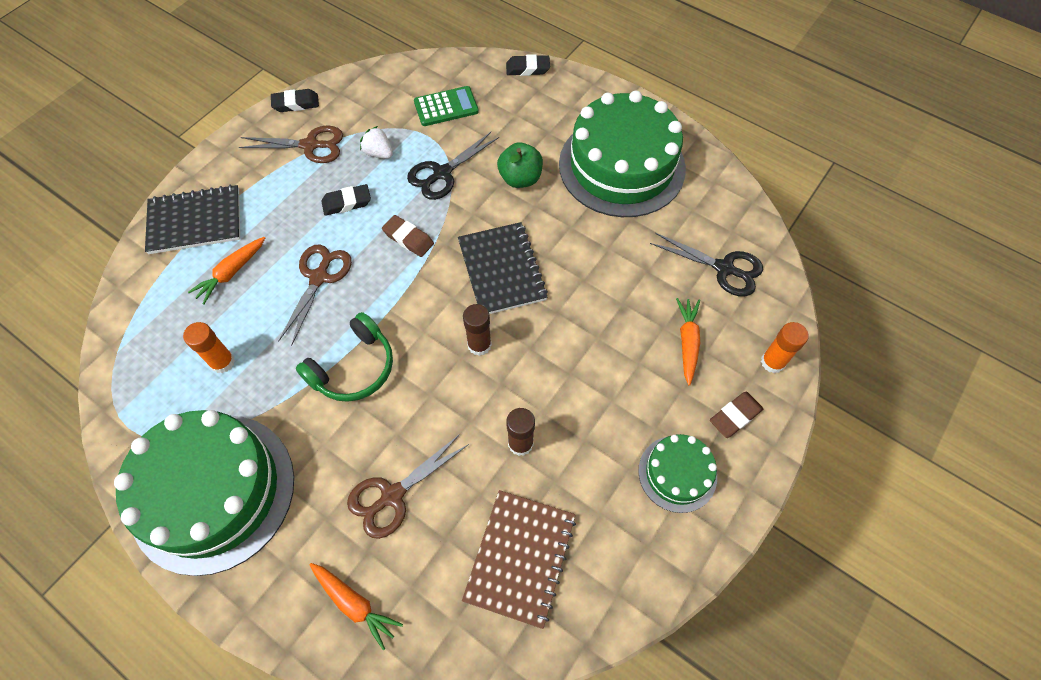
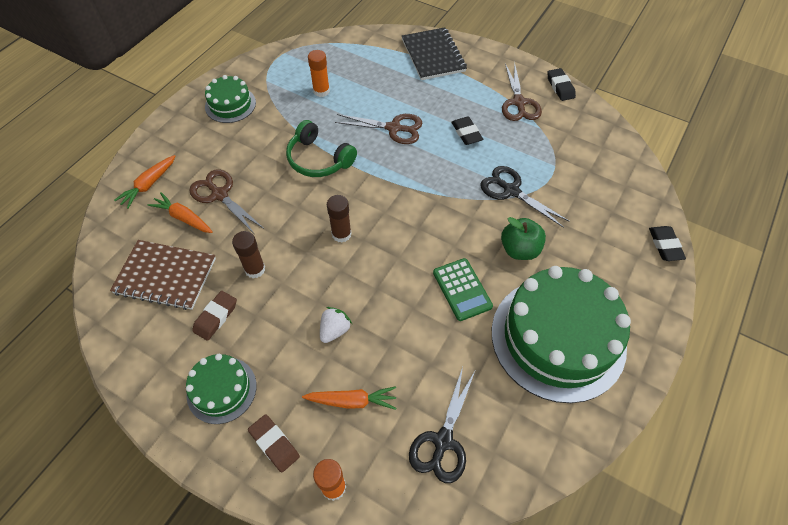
camera: 85 degrees right, 5 degrees down
(213, 491) = (230, 104): green cake -> green cake, size x0.49
(231, 273) = (392, 82): orange carrot -> orange carrot (183, 218)
(379, 153) = (522, 145): white strawberry -> white strawberry (334, 330)
(408, 238) = (438, 176): brown eraser -> brown eraser (216, 317)
(446, 107) = (590, 185): green calculator -> green calculator (462, 289)
(501, 270) = (415, 243): black notebook -> none

